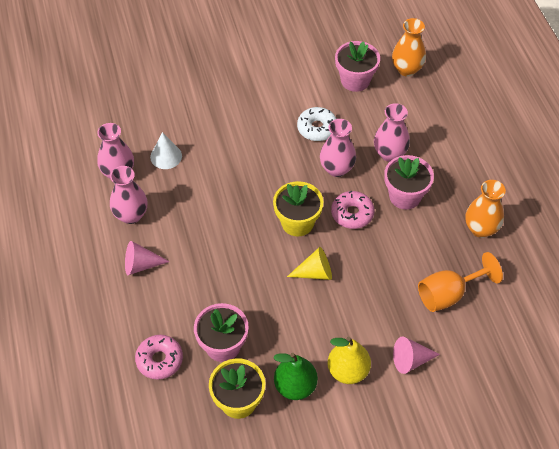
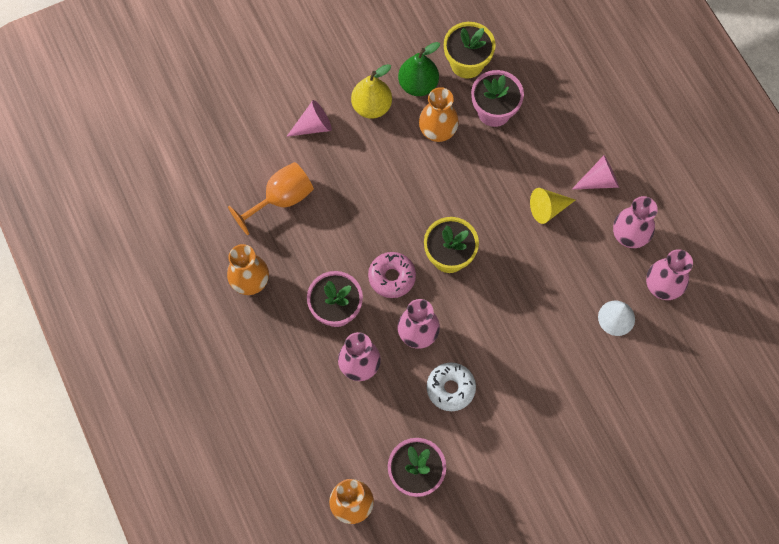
camera: 170 degrees right, 15 degrees up
(159, 360) = (549, 88): pink donut -> none
(284, 335) = (437, 131): none -> orange vase
(315, 272) = (420, 201): yellow cone -> yellow cone (548, 209)

